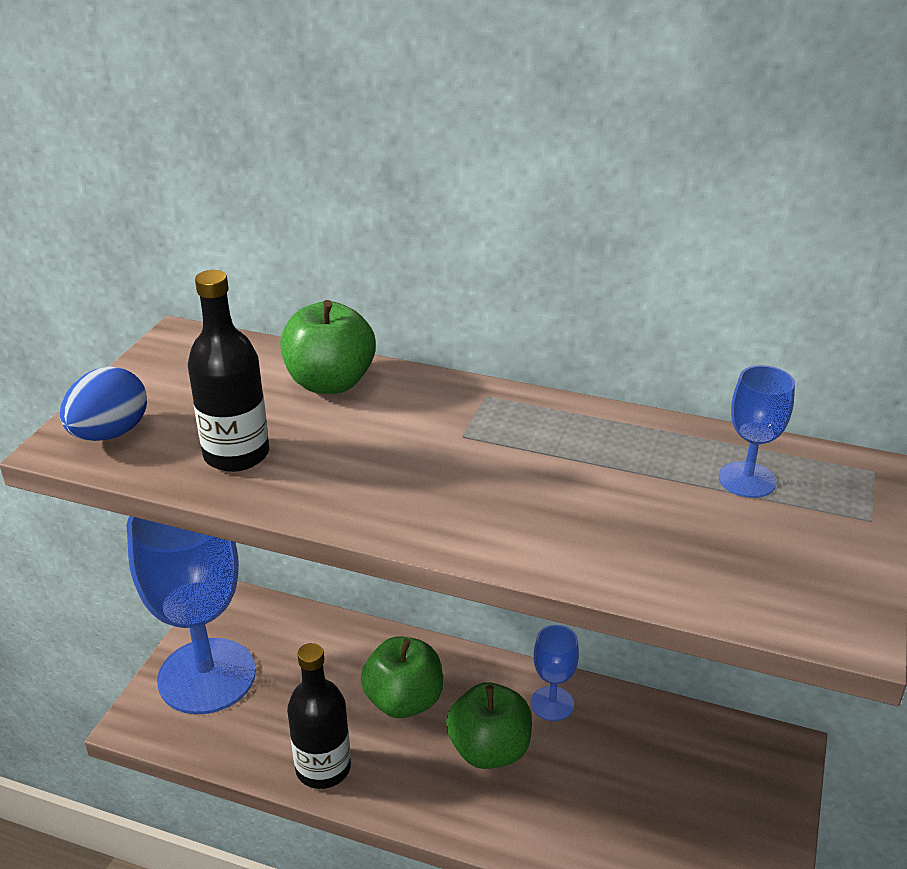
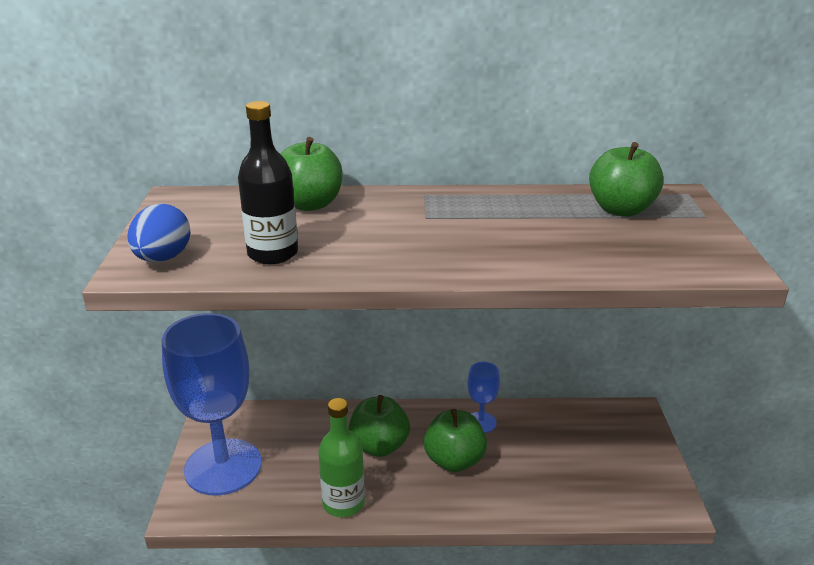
camera: 20 degrees left, 5 degrees down
(323, 768) = (343, 503): black bottle -> green bottle
(747, 480) = (621, 209): blue goblet -> green apple

